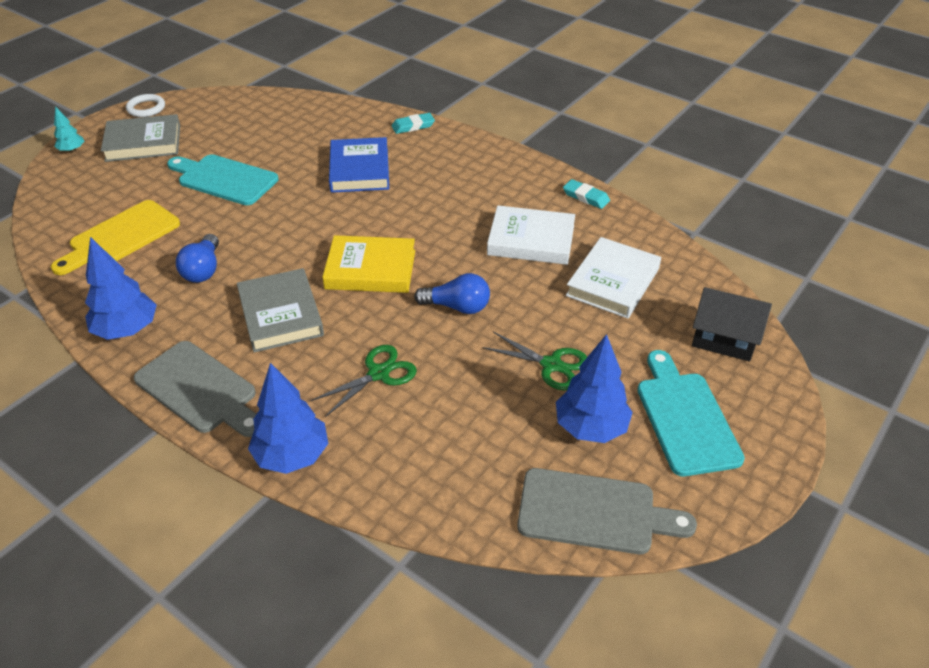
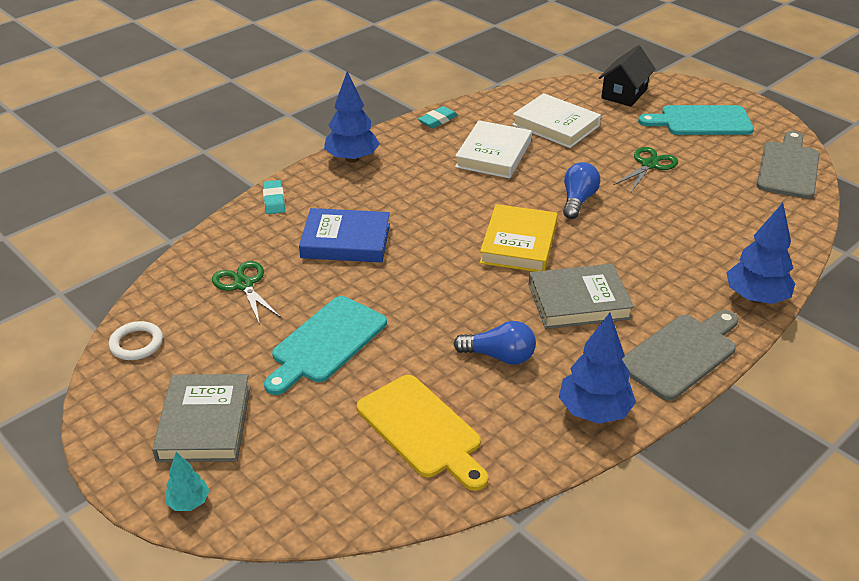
camera: 80 degrees left, 5 degrees down
(146, 108) = (105, 426): white ring -> white ring (136, 344)
(378, 373) = (659, 248): green scissors -> green scissors (244, 285)
(590, 427) = (713, 158): blue tree -> blue tree (352, 159)

